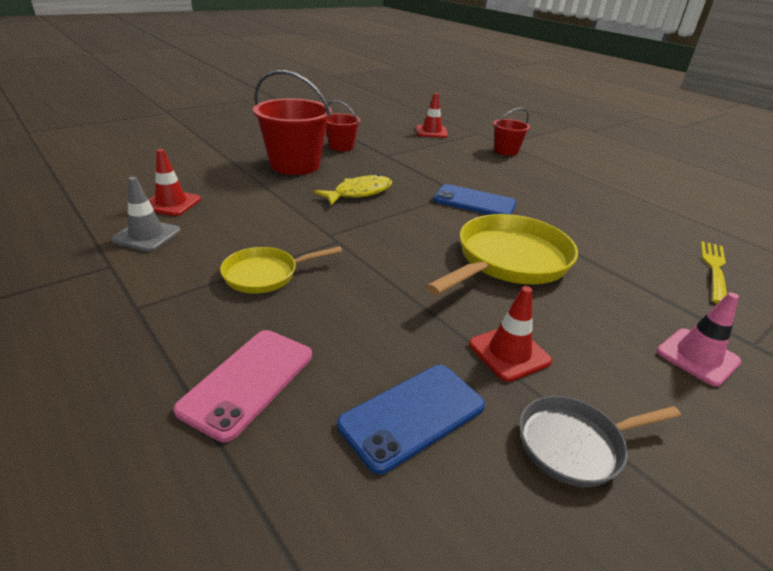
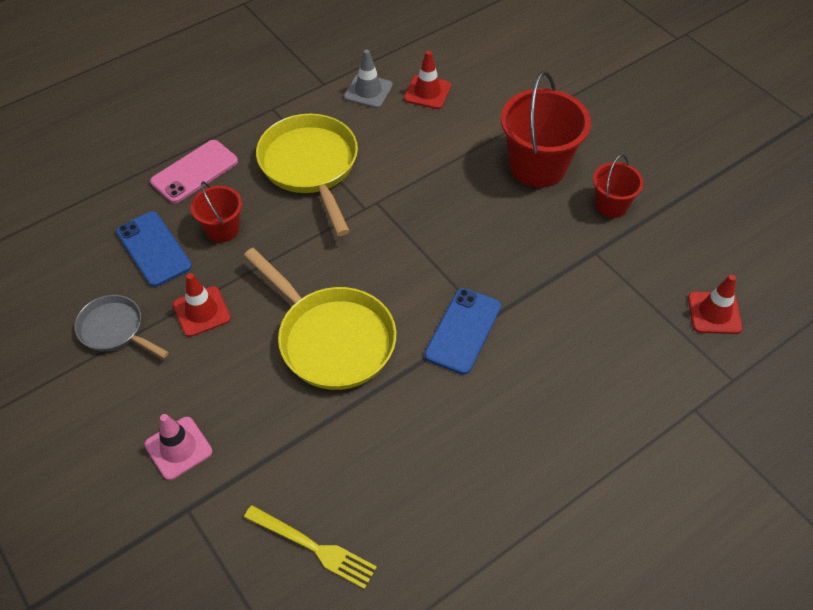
camera: 95 degrees right, 20 degrees up
(248, 381) = (195, 172): pink phone -> pink phone turned 75 degrees counterclockwise
(265, 274) = (310, 166): yellow pan -> yellow pan, size x1.76
(359, 193) = (471, 224): yellow fish -> none
(506, 151) = (657, 405): red bucket -> red bucket (222, 229)
(575, 444) = (115, 329): grey pan -> grey pan turned 45 degrees counterclockwise

